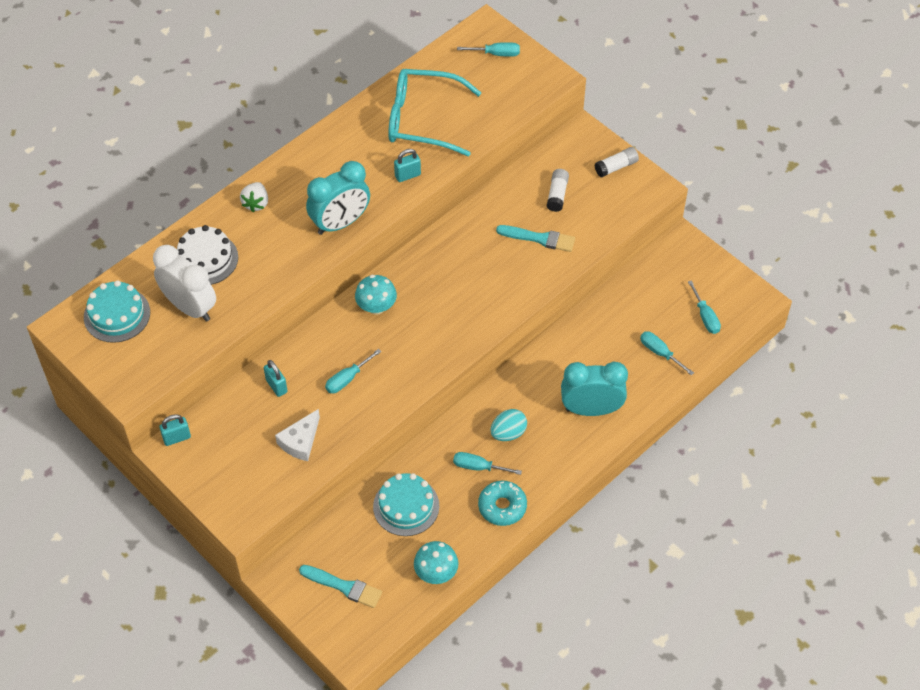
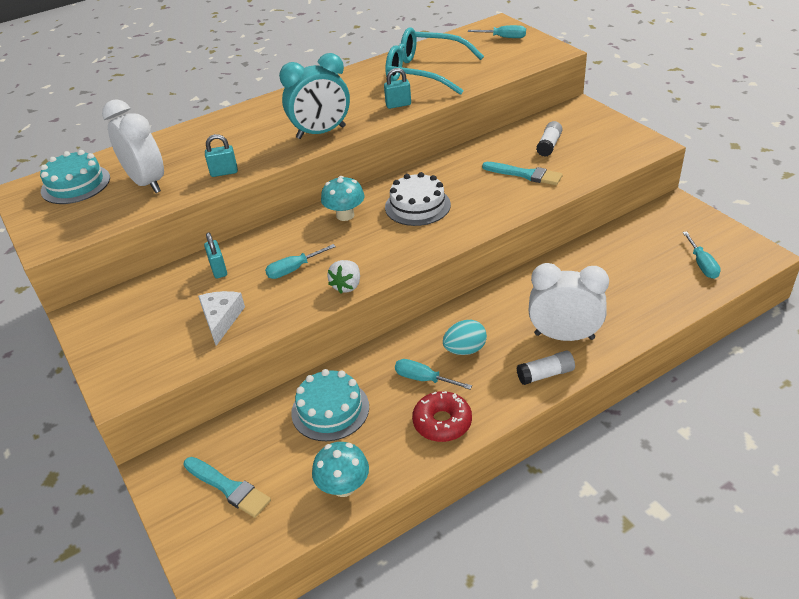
camera: 15 degrees right, 15 degrees down
(177, 438) = (96, 305): turquoise padlock -> turquoise padlock (224, 172)
(205, 259) = (182, 151): white cake -> white cake (417, 206)
(256, 203) = (248, 117): white strawberry -> white strawberry (347, 286)
(300, 441) = (221, 319): white cheese -> white cheese turned 135 degrees clockwise
(502, 506) = (442, 422): turquoise donut -> red donut
(591, 409) = (564, 336): turquoise clock -> white clock
(616, 167) = (611, 129): white glue stick -> white glue stick (545, 374)
(660, 353) = (648, 291): turquoise screwdriver -> none

